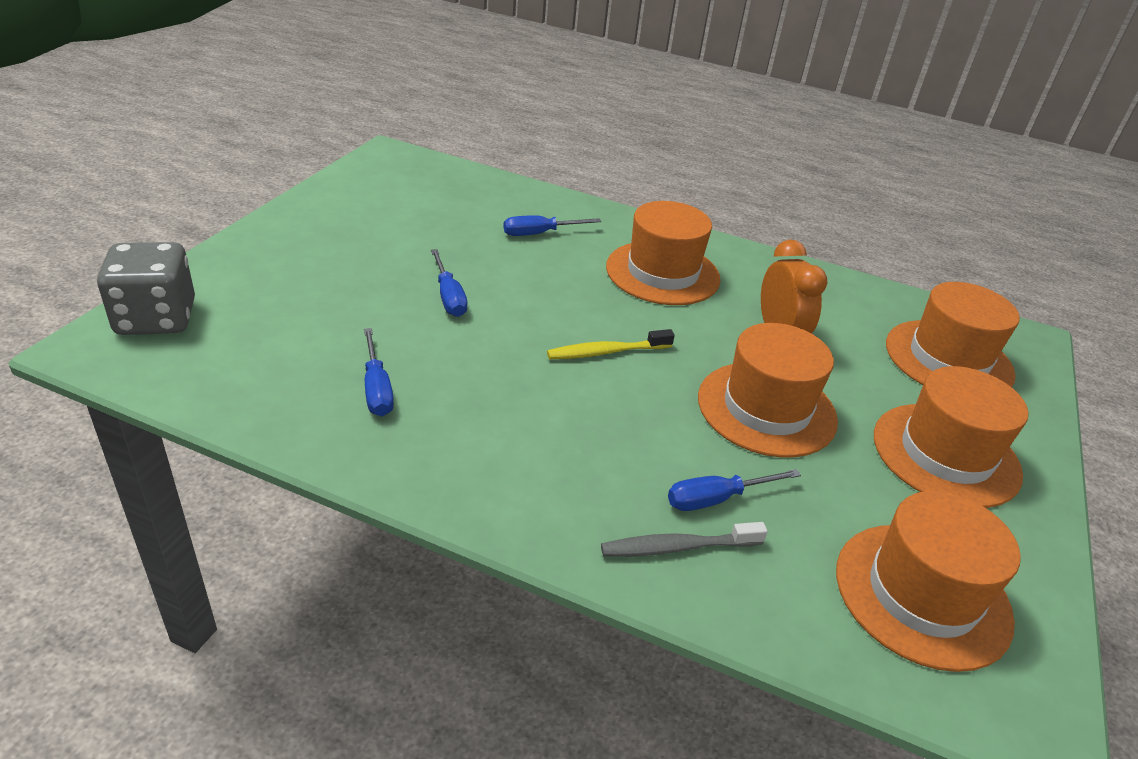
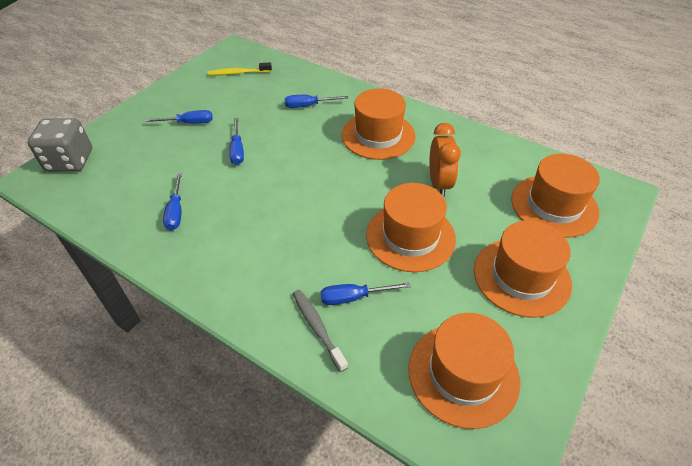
camera: 15 degrees right, 10 degrees up
(351, 259) = (188, 123): none -> blue screwdriver
(606, 352) = (321, 192): yellow toothbrush -> yellow toothbrush (238, 73)
(677, 547) = (317, 328): grey toothbrush -> grey toothbrush turned 60 degrees clockwise

